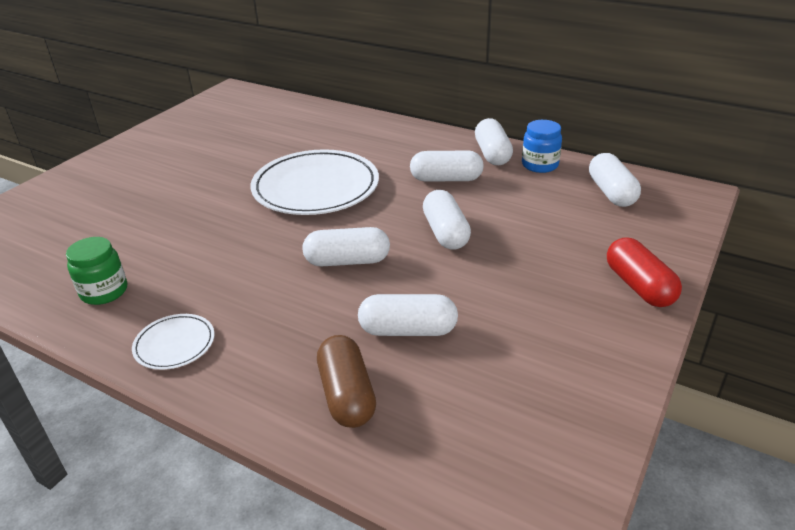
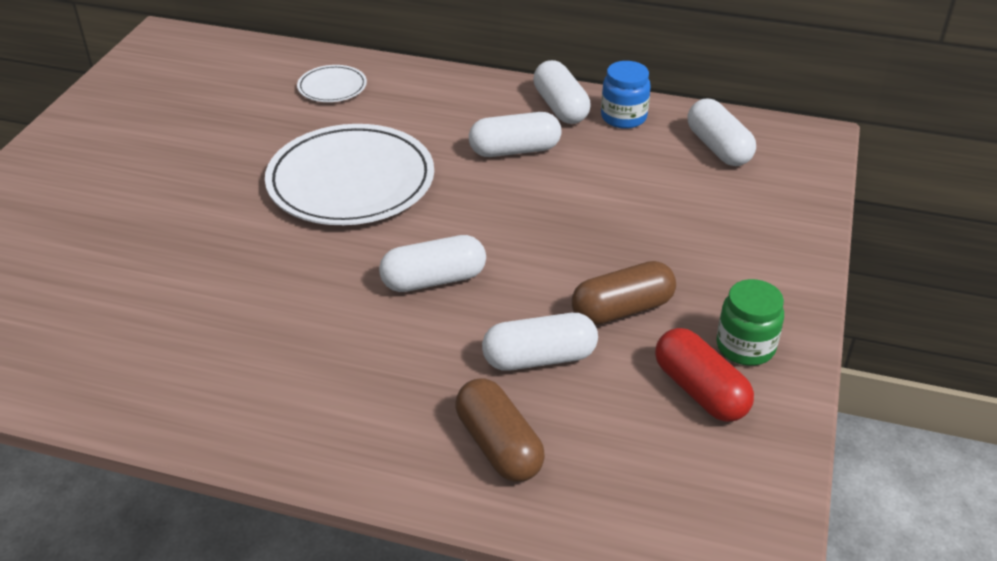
camera: 15 degrees left, 5 degrees up
(104, 292) = (136, 364): green jar -> green jar (745, 347)
(174, 344) = (265, 418): white plate -> white plate (332, 87)
(445, 233) = (539, 226): white capsule -> none
(491, 302) = (622, 309): none -> brown capsule
(639, 286) = (778, 267): red capsule -> red capsule (700, 390)

